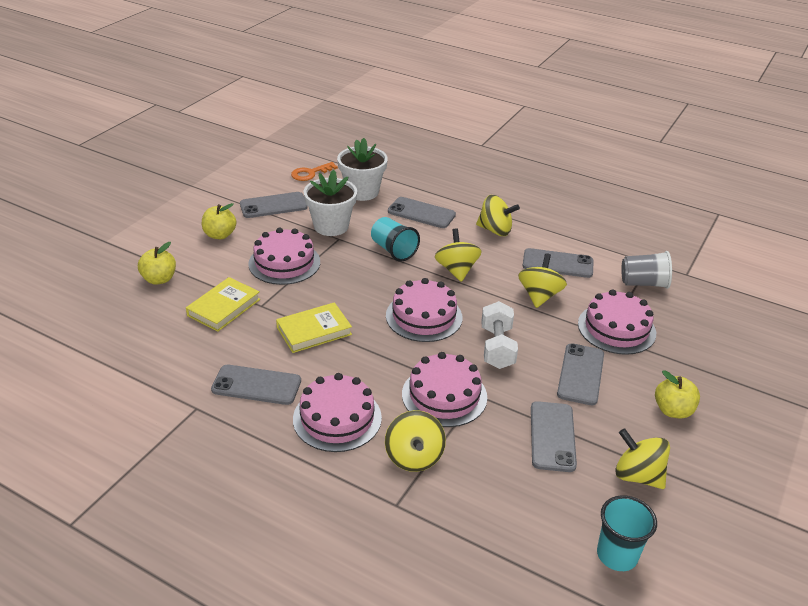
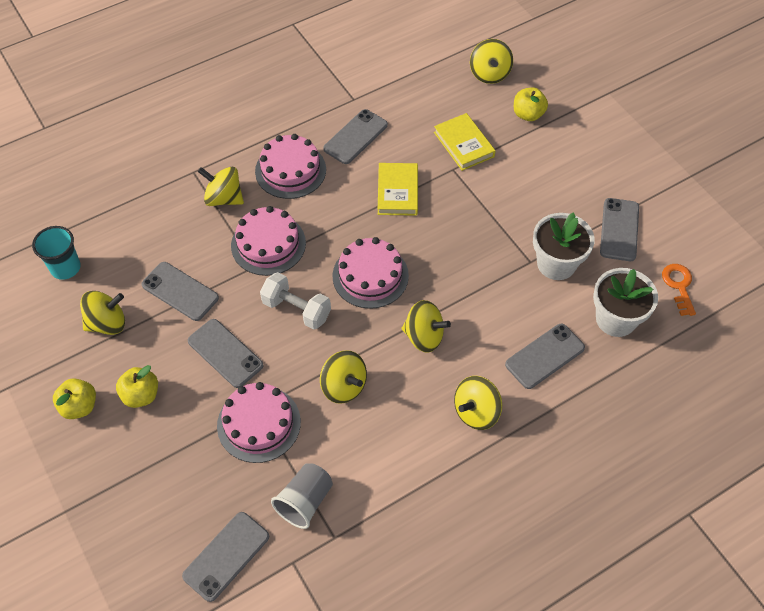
camera: 120 degrees right, 20 degrees up
(107, 318) = (489, 74): none -> yellow spinning top
(220, 235) = (581, 172): yellow apple -> yellow apple (79, 406)
(284, 263) = (509, 205): pink cake -> none
(393, 250) = (486, 298): turquoise cup -> none
(557, 264) = (384, 437): grey phone -> grey phone (226, 556)

